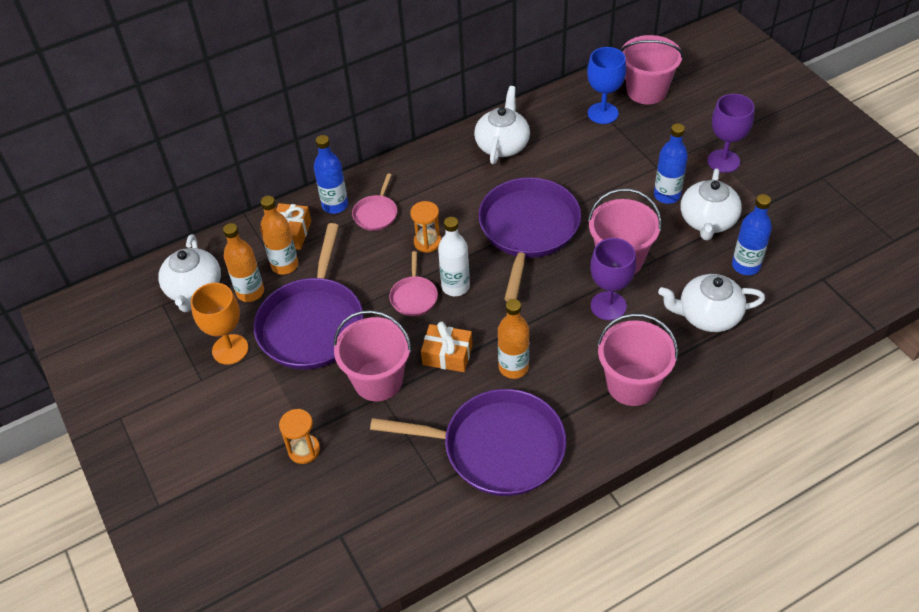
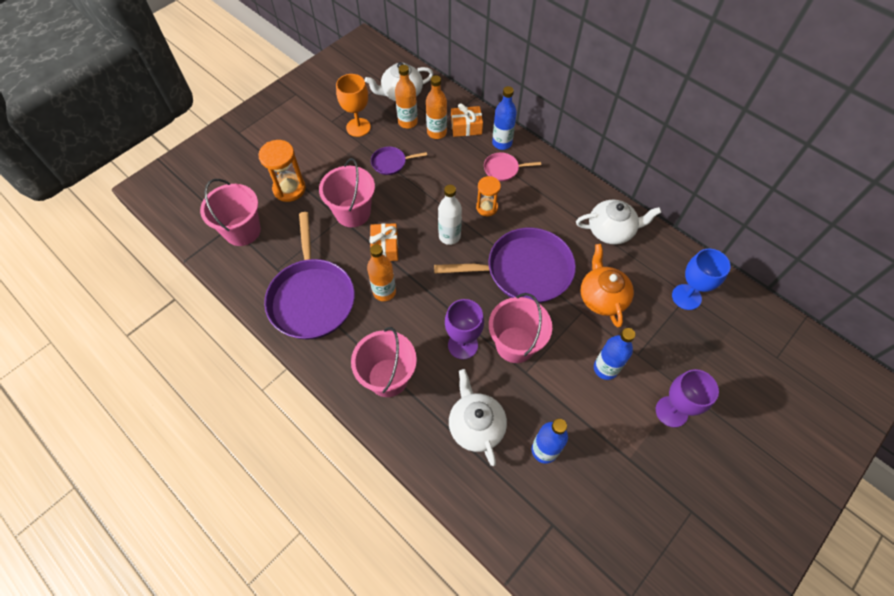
camera: 70 degrees right, 10 degrees up
(304, 450) = (289, 189): orange hourglass -> orange hourglass, size x1.52
(312, 323) = (391, 163): purple pan -> purple pan, size x0.45
(414, 296) = (432, 213): pink pan -> none
(583, 175) = (602, 297): none -> orange teapot
(646, 91) = (735, 327): pink bucket -> pink bucket (242, 231)
(707, 221) = (587, 408): white teapot -> none

